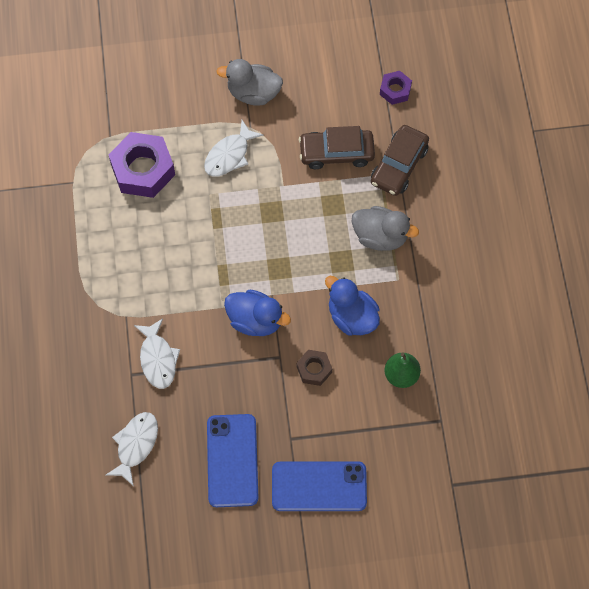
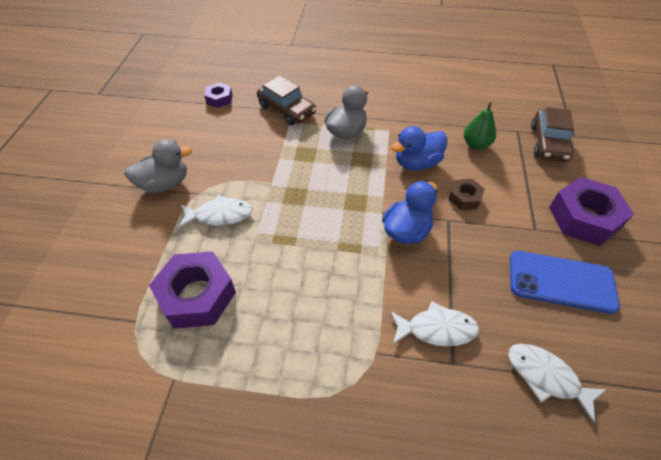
camera: 75 degrees left, 15 degrees down
(229, 155) = (220, 215): white fish -> white fish turned 60 degrees counterclockwise
(253, 93) = (165, 184): grey duck -> grey duck turned 135 degrees counterclockwise
(319, 486) = (584, 218): blue phone -> purple nut
(336, 153) = (257, 142): brown car -> brown car (548, 143)

